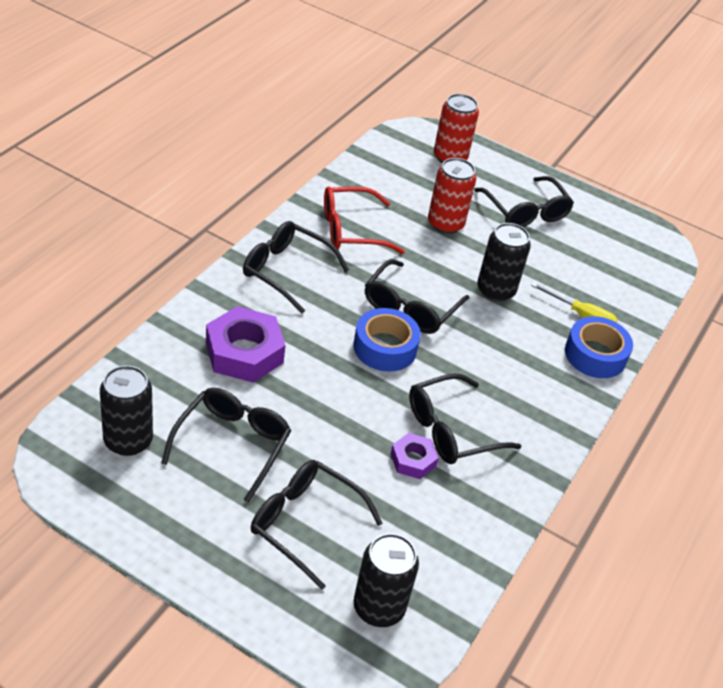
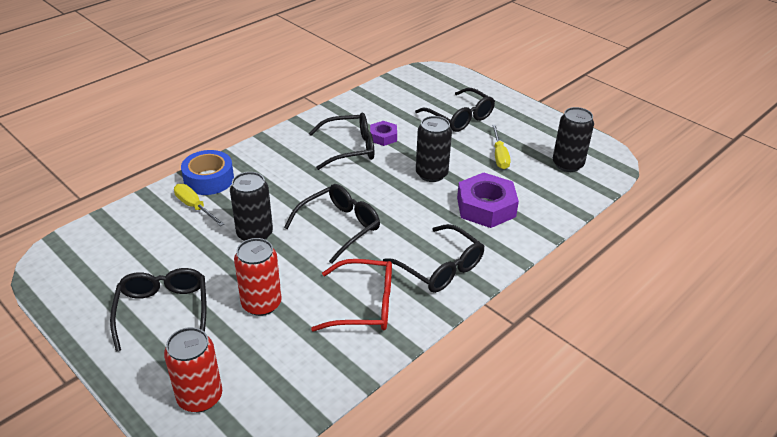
camera: 160 degrees left, 5 degrees down
(232, 444) = (499, 156): black glasses -> yellow screwdriver
(379, 607) = (428, 86): black can -> black can (431, 174)
(385, 347) = (374, 200): blue tape -> none

